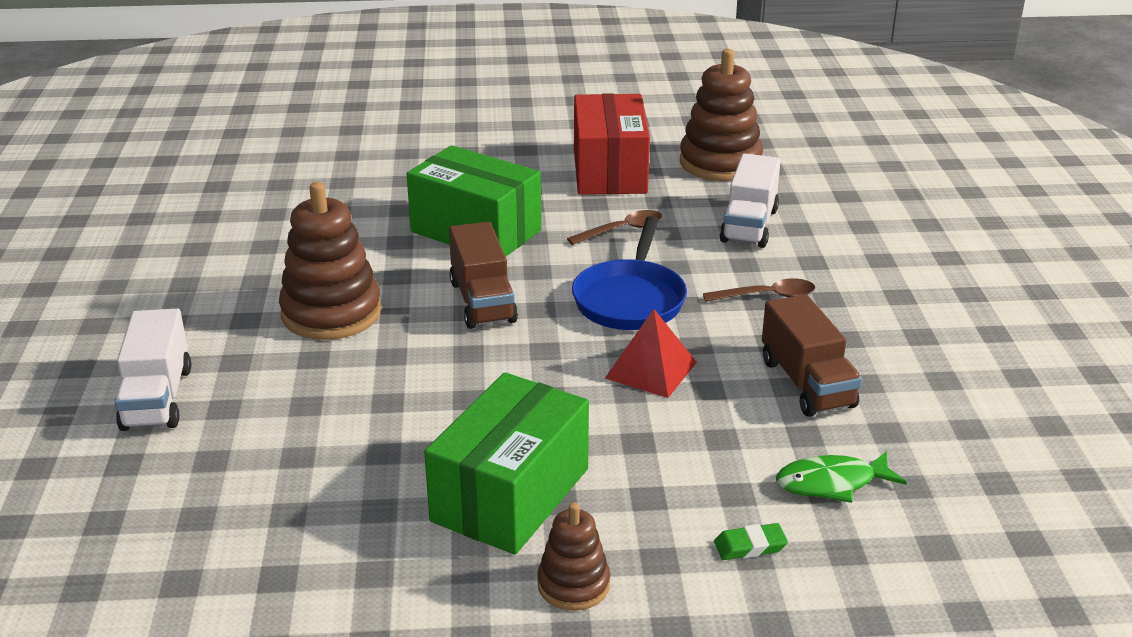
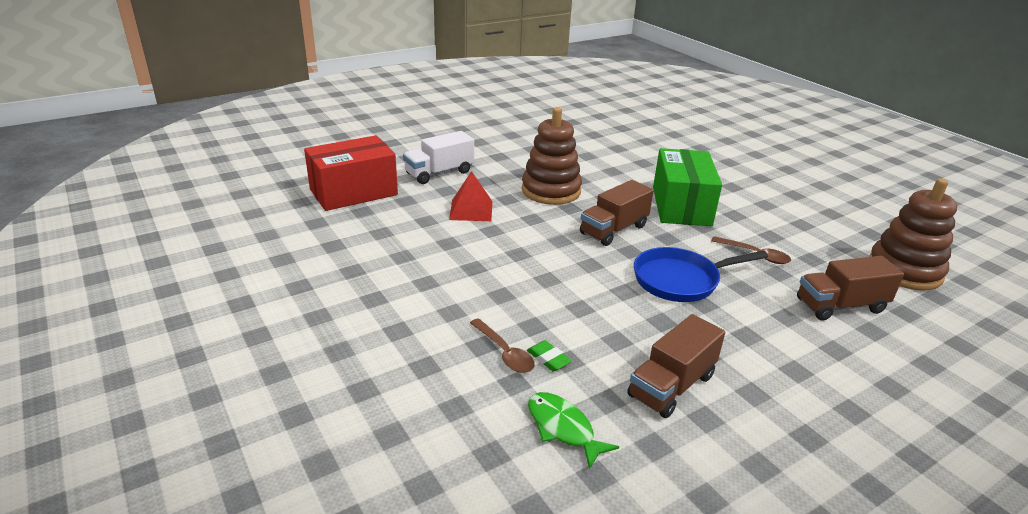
camera: 60 degrees right, 0 degrees up
(510, 495) = (444, 293): green box -> none
(573, 585) = (381, 339): brown stacking toy -> none
(609, 171) = (818, 230): red box -> red box (353, 192)
(651, 370) = (612, 310): red pyramid -> red pyramid (471, 210)
(749, 225) = (840, 306): white truck -> brown truck
(750, 546) = (464, 403): green eraser -> green eraser (548, 359)
(767, 296) = (759, 338): brown spoon -> brown spoon (504, 352)

